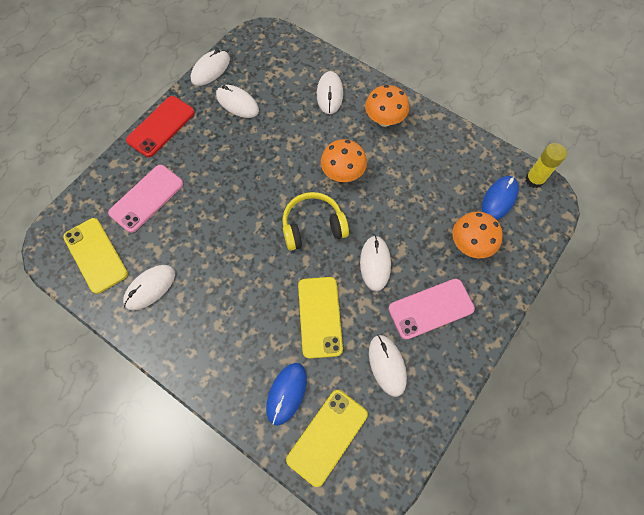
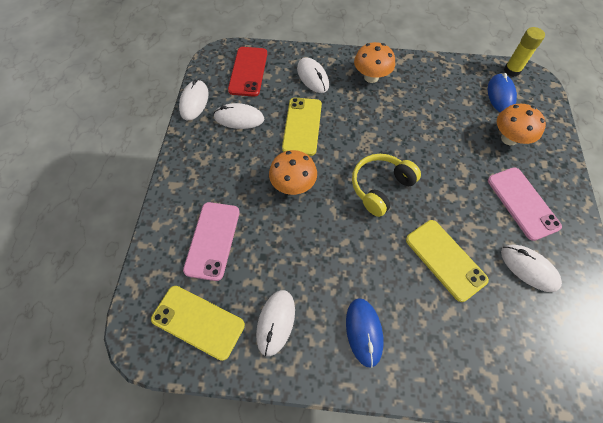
camera: 30 degrees left, 5 degrees down
(161, 126) = (181, 170): red phone -> red phone (248, 71)
(286, 393) = (471, 344): blue mouse -> blue mouse (364, 332)
(327, 436) = (534, 361): yellow phone -> yellow phone (302, 126)
(342, 173) = (371, 133): orange mushroom -> orange mushroom (293, 185)
(375, 264) = (453, 191): white mouse -> none
(431, 308) = (522, 203): pink phone -> pink phone turned 60 degrees counterclockwise

